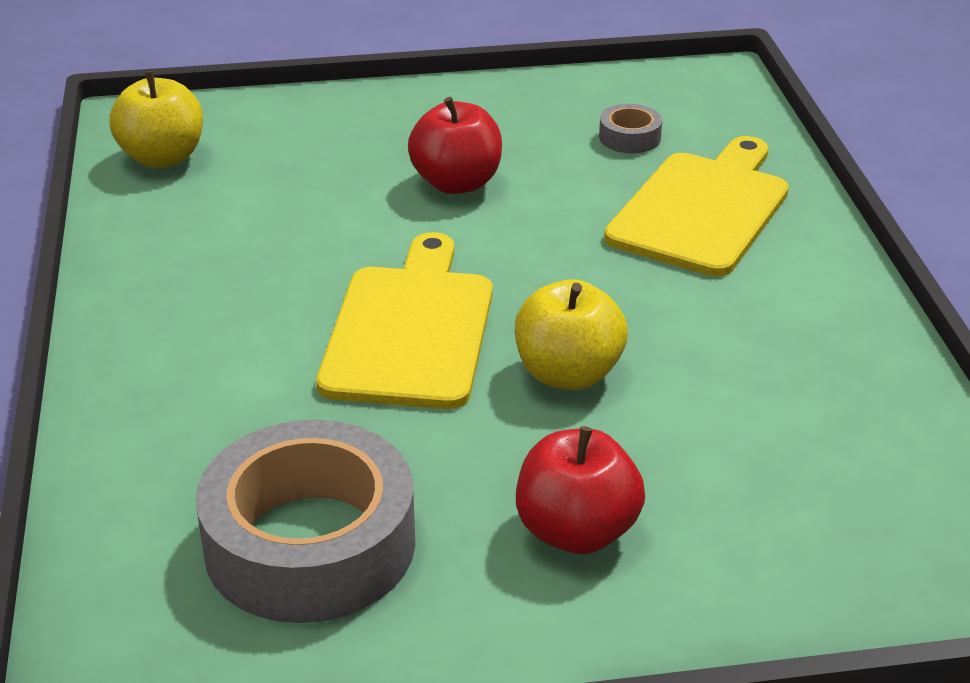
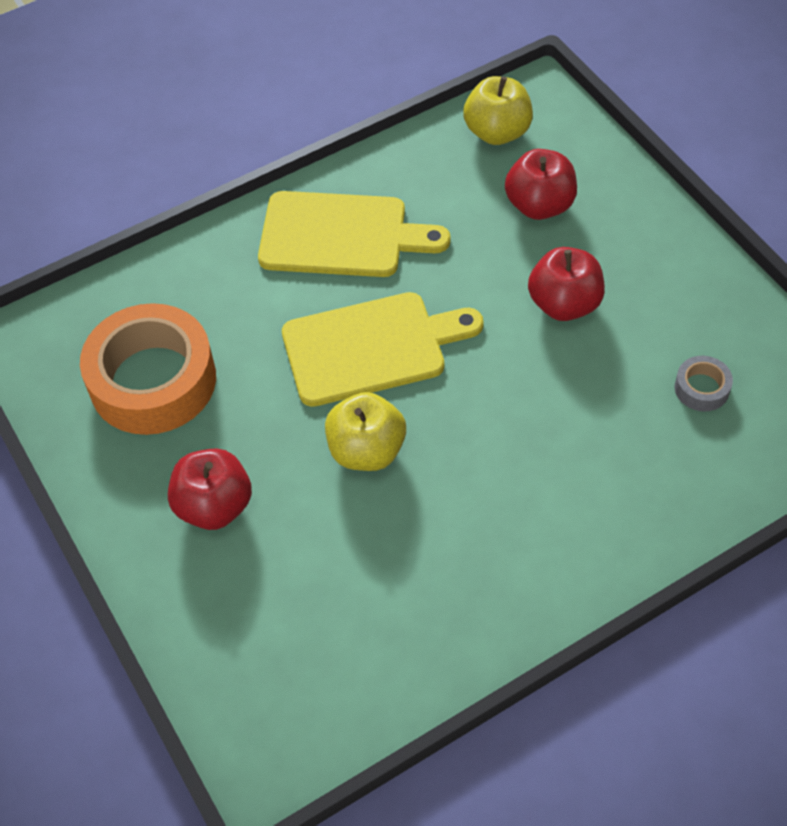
camera: 70 degrees right, 20 degrees up
(301, 161) = (539, 205): none -> red apple
(310, 544) = (153, 380): grey tape -> orange tape
(702, 209) = (620, 469): yellow cutting board -> yellow cutting board (341, 235)

